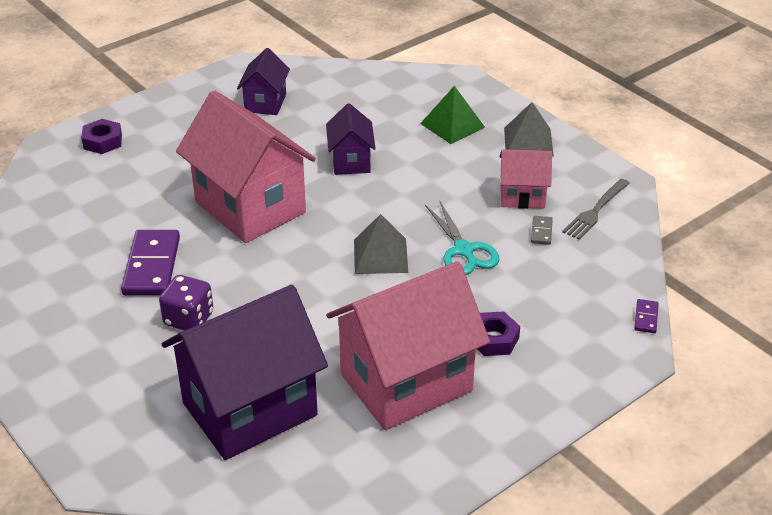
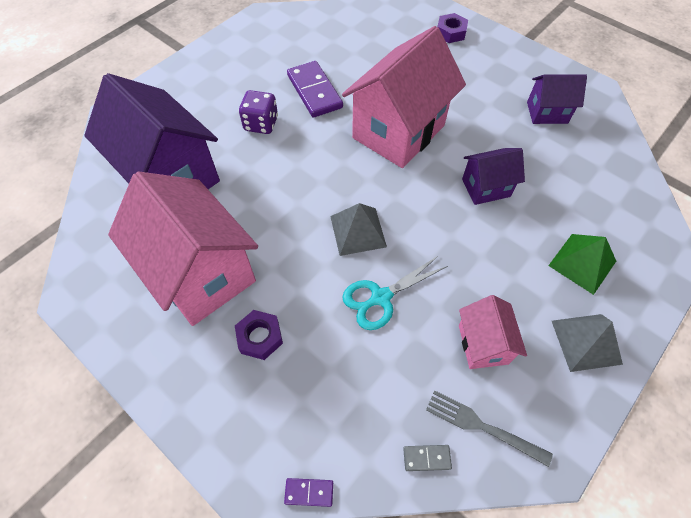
camera: 80 degrees right, 20 degrees up
(151, 266) = (314, 91): purple domino -> purple domino turned 75 degrees clockwise
(541, 232) = (428, 368): grey domino -> grey domino (426, 458)

